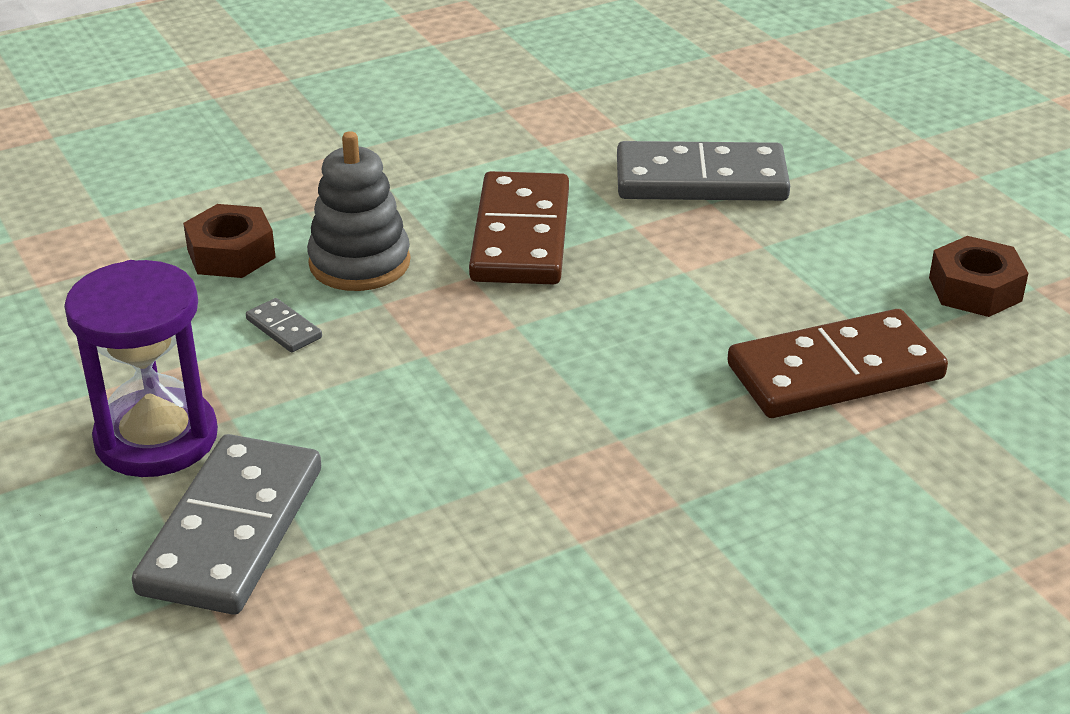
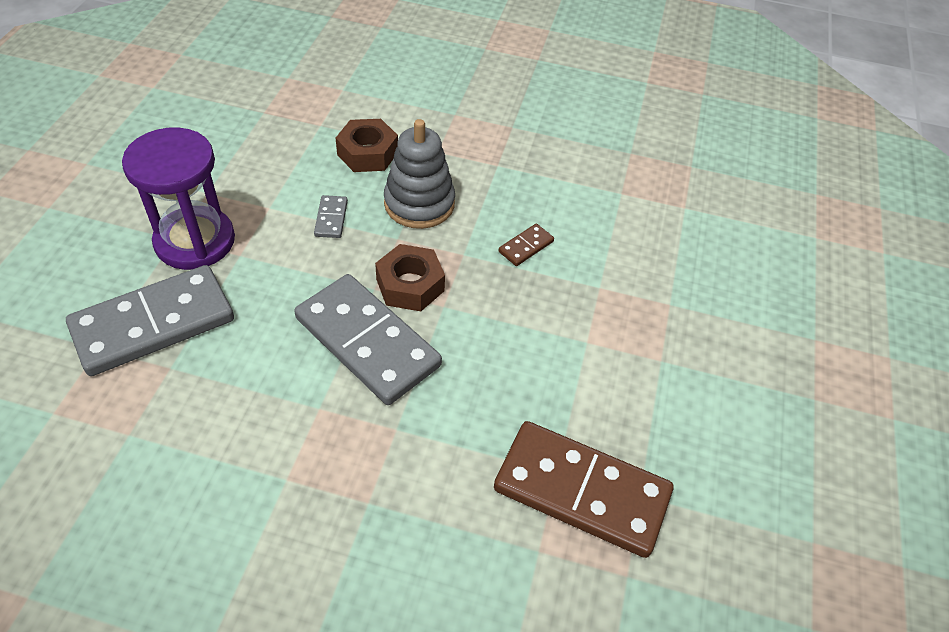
camera: 40 degrees right, 15 degrees up
(521, 235) = (526, 247): brown domino -> brown domino, size x0.41
(701, 179) = (685, 283): grey domino -> grey domino (368, 342)
(975, 289) = (764, 507): brown nut -> brown nut (410, 285)

